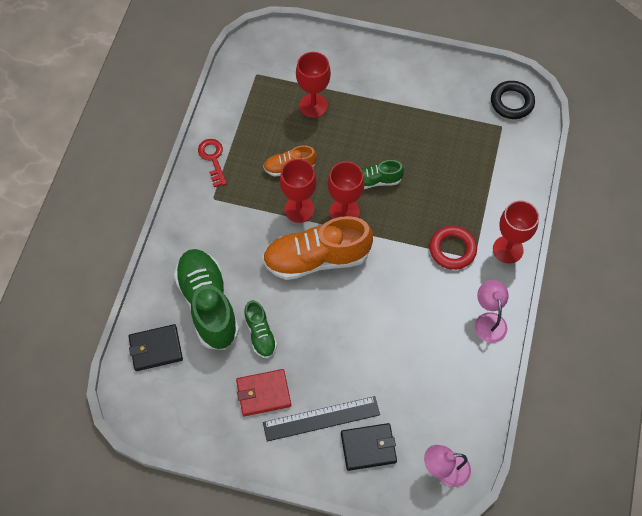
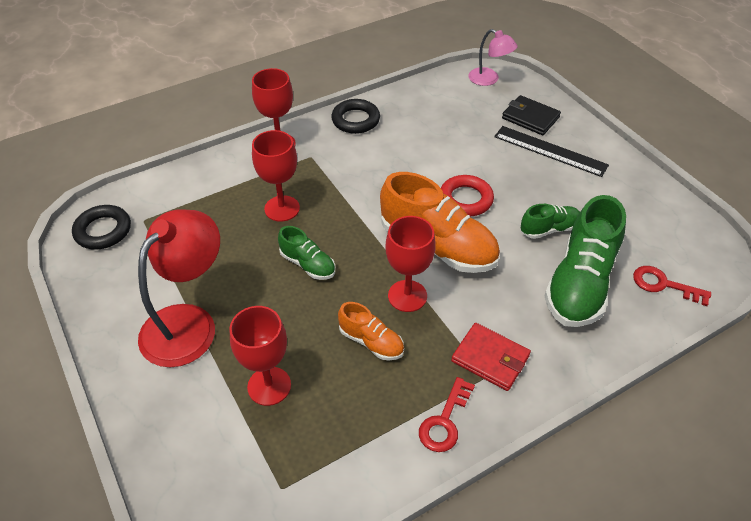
camera: 135 degrees left, 15 degrees down
(155, 349) = (664, 285): black wallet -> red key
(260, 334) = (549, 229): green shoe -> green shoe turned 45 degrees clockwise
(263, 393) = (584, 192): red wallet -> red wallet (490, 358)
(344, 212) = (368, 262): red goblet -> red goblet (282, 208)
(392, 99) = (188, 323): none -> red lamp
(452, 249) = (318, 172): red ring -> red ring (465, 199)
(488, 320) = (355, 120): pink lamp -> black ring

